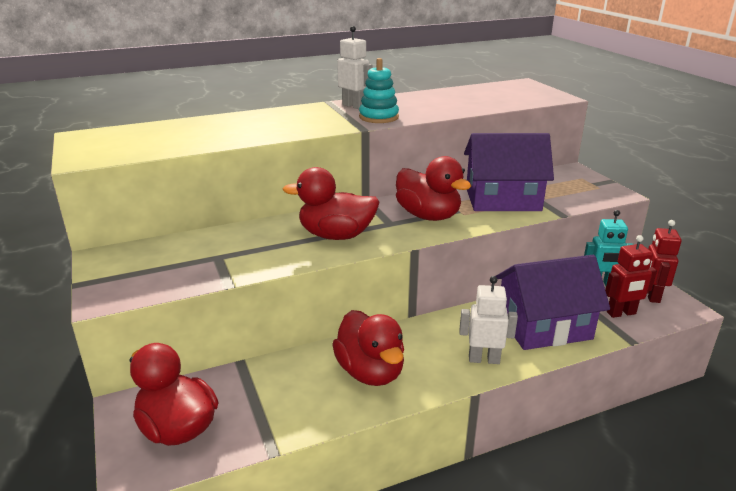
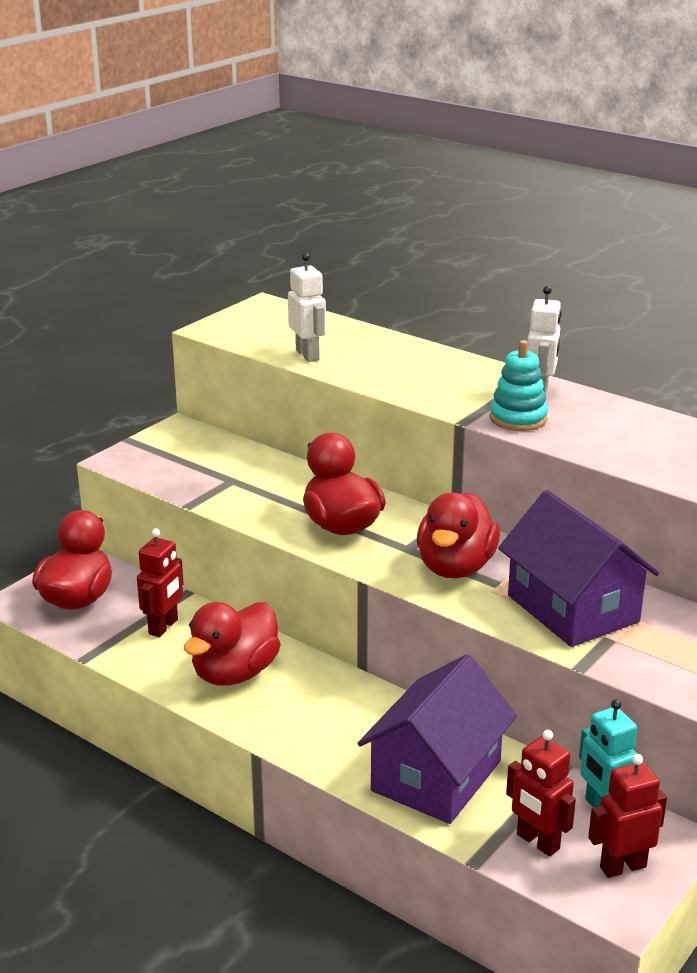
camera: 60 degrees right, 0 degrees up
(275, 389) = (164, 627): none -> red robot
(484, 359) = (322, 744): white robot -> white robot (308, 355)
(544, 326) = (436, 776): purple house -> purple house turned 75 degrees clockwise

